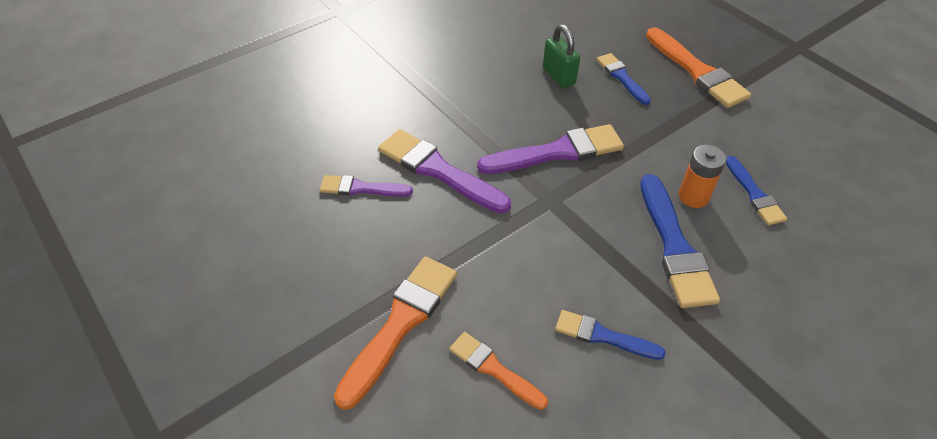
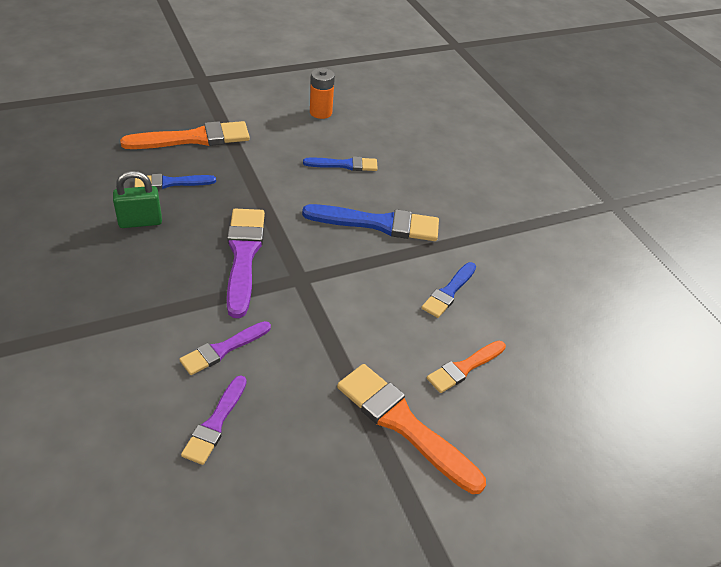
camera: 80 degrees left, 5 degrees down
(439, 171) = (223, 349): purple brush -> purple brush, size x0.59
(693, 196) = (333, 195): orange battery -> orange battery (320, 112)

